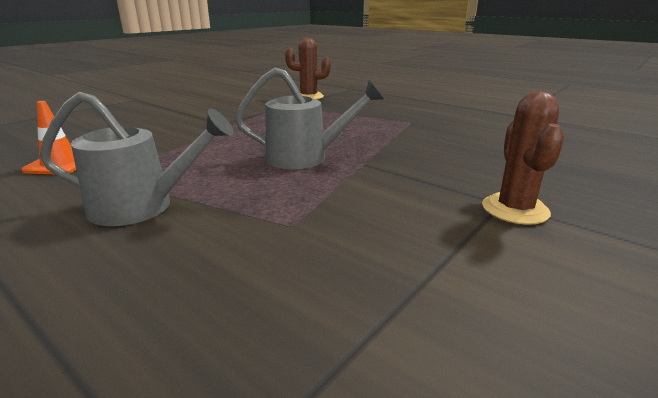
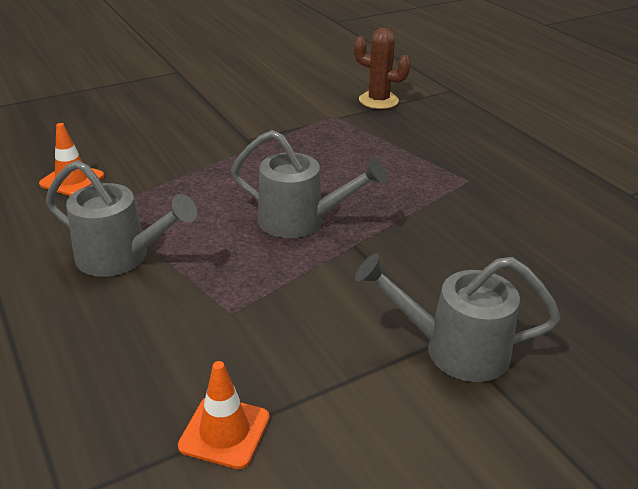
camera: 20 degrees right, 10 degrees up
(371, 332) = (224, 432): none -> orange traffic cone
(515, 209) = (453, 349): brown cactus -> grey watering can

